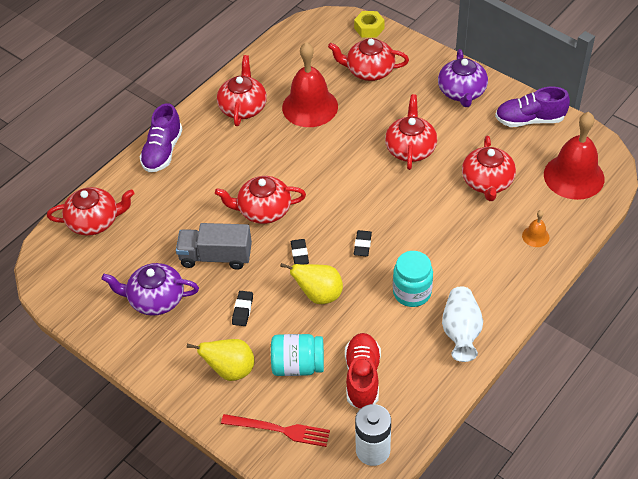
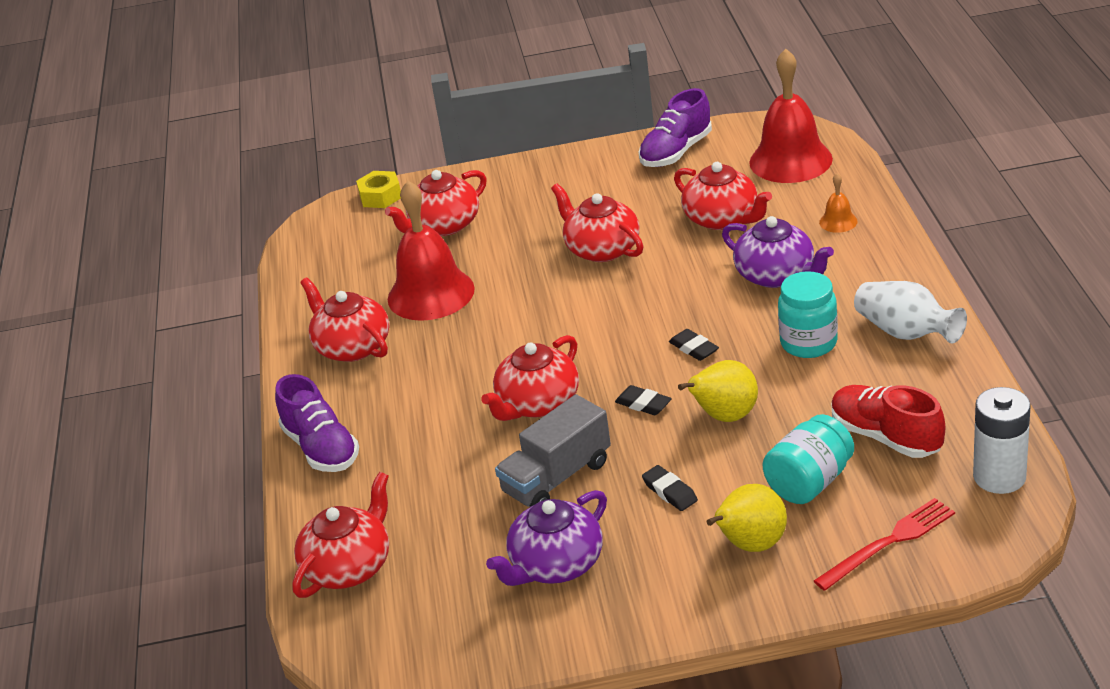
camera: 45 degrees left, 15 degrees down
(462, 92) = (573, 177): purple teapot -> purple teapot (776, 275)

